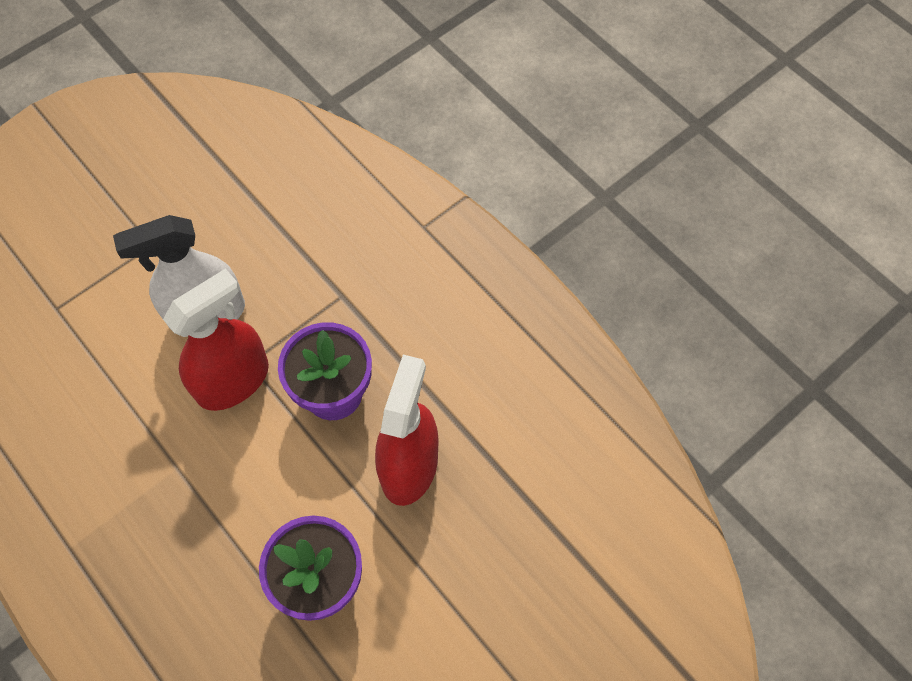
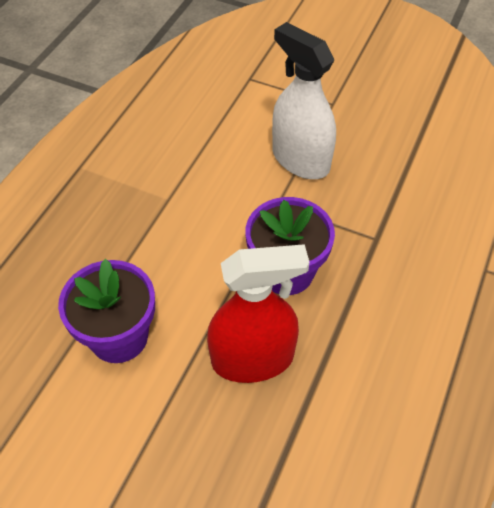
camera: 65 degrees right, 10 degrees down
(233, 381) = (256, 200): red spray bottle -> none

